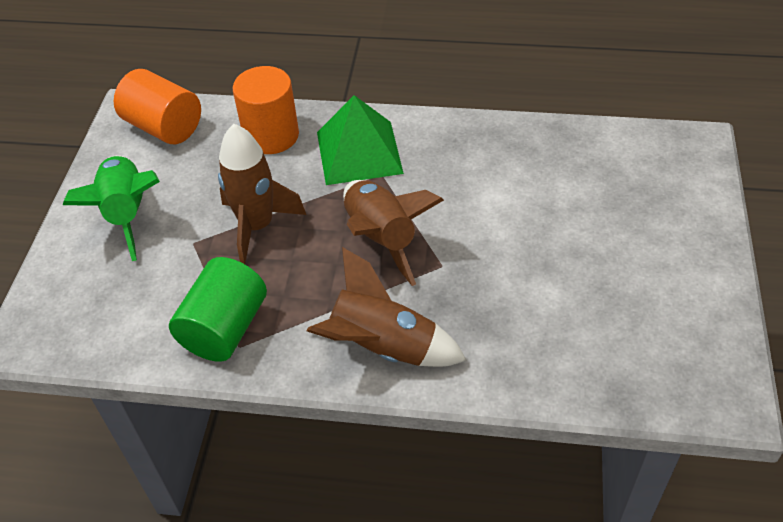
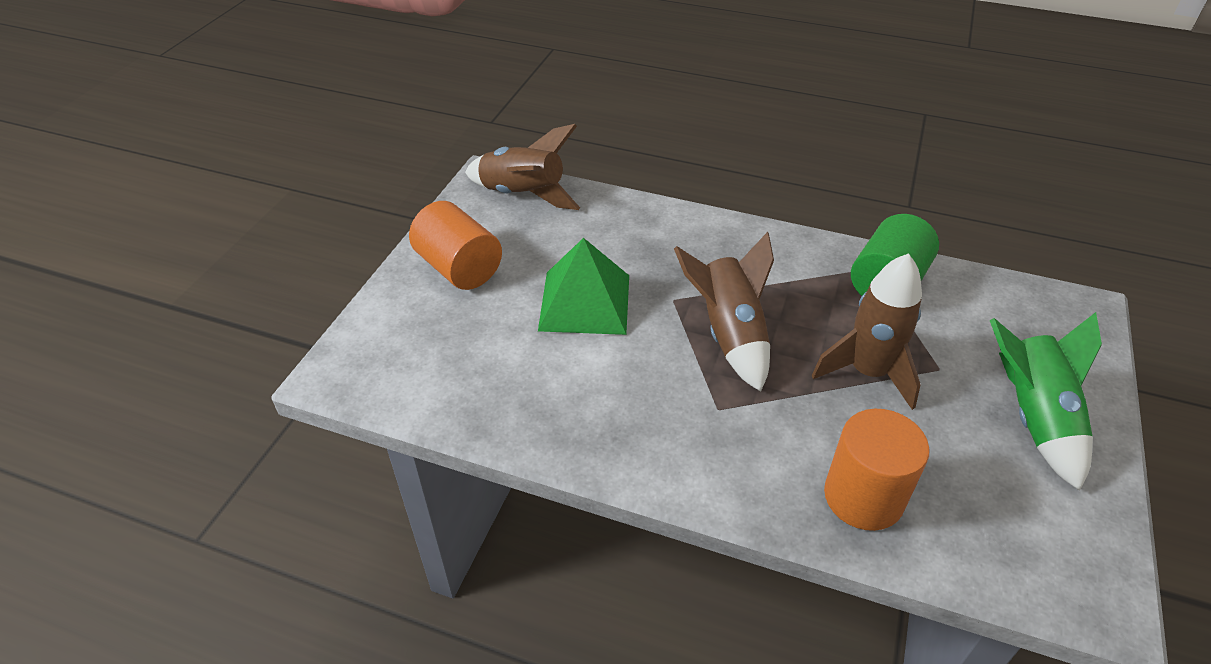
camera: 170 degrees left, 5 degrees down
(164, 127) = (1032, 549): orange cylinder -> orange cylinder (459, 268)
(359, 152) = (742, 444): green pyramid -> green pyramid (584, 302)
(383, 347) = (742, 246): brown rocket -> brown rocket (523, 195)

